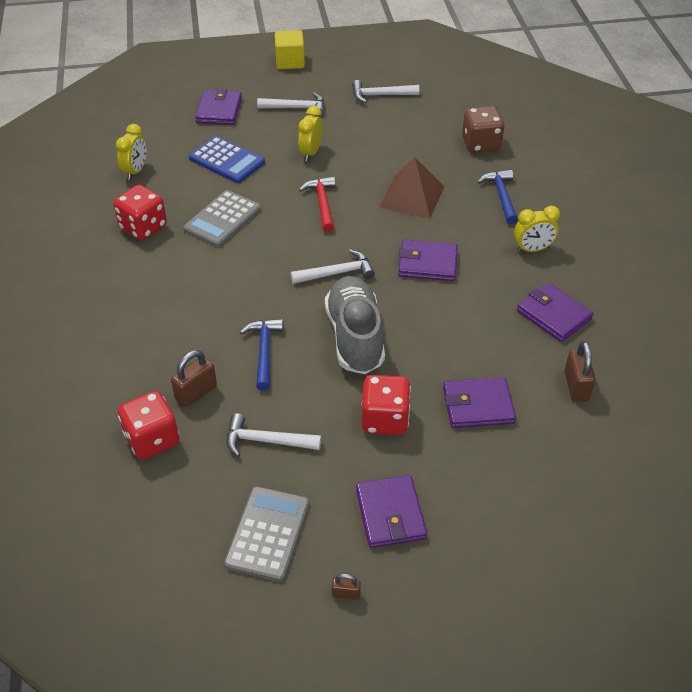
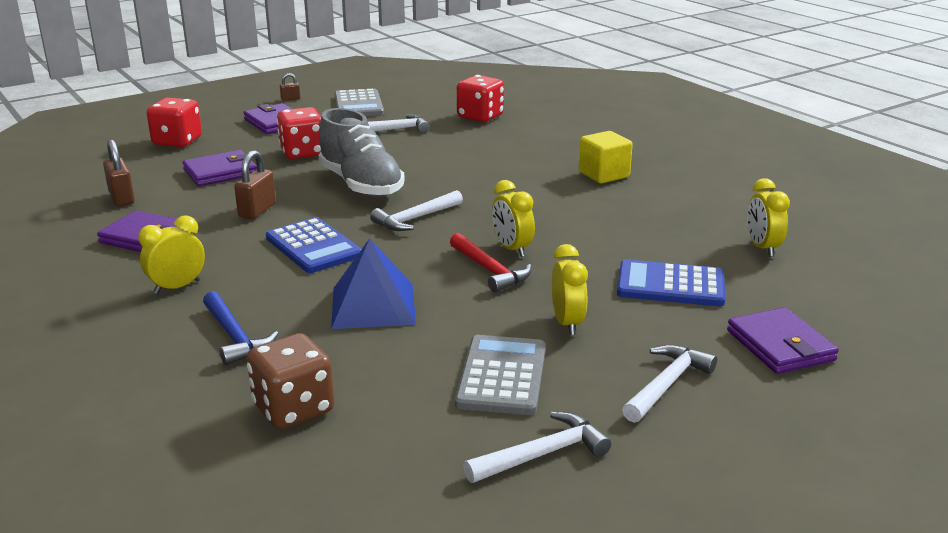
camera: 155 degrees right, 20 degrees down
(143, 227) = (668, 207): red dice -> red dice (177, 141)
(196, 393) = (473, 137): brown padlock -> brown padlock (257, 210)
(222, 219) = (593, 231): grey calculator -> grey calculator (502, 376)
(264, 351) = (439, 163): blue hammer -> none
(290, 62) = (795, 478): yellow cube -> yellow cube (604, 174)
(292, 219) = (512, 249): none -> yellow clock
(296, 108) = (667, 384): white hammer -> white hammer turned 150 degrees clockwise
(411, 196) = (373, 305): brown pyramid -> blue pyramid
(427, 263) = (314, 246): purple wallet -> blue calculator

